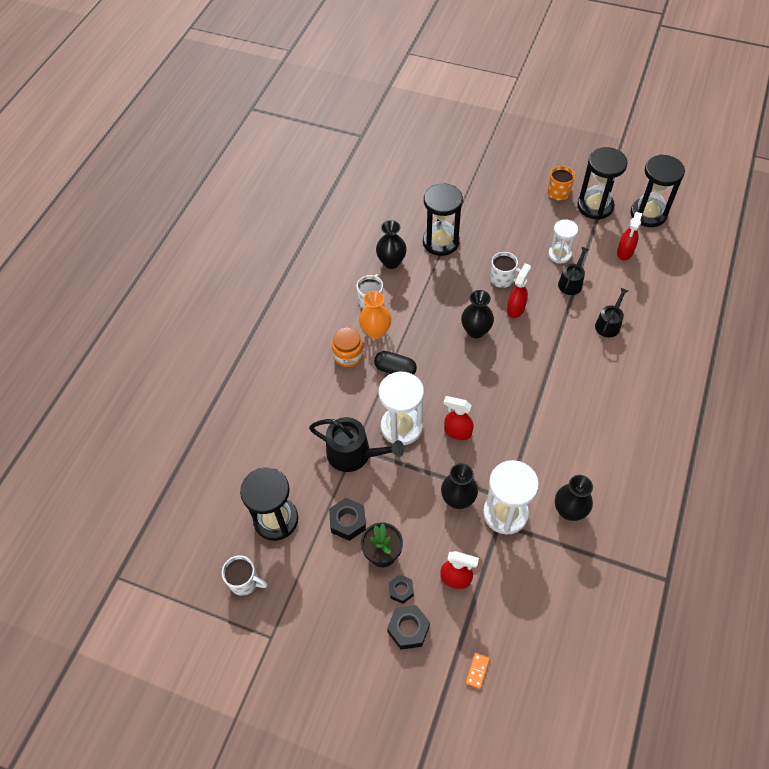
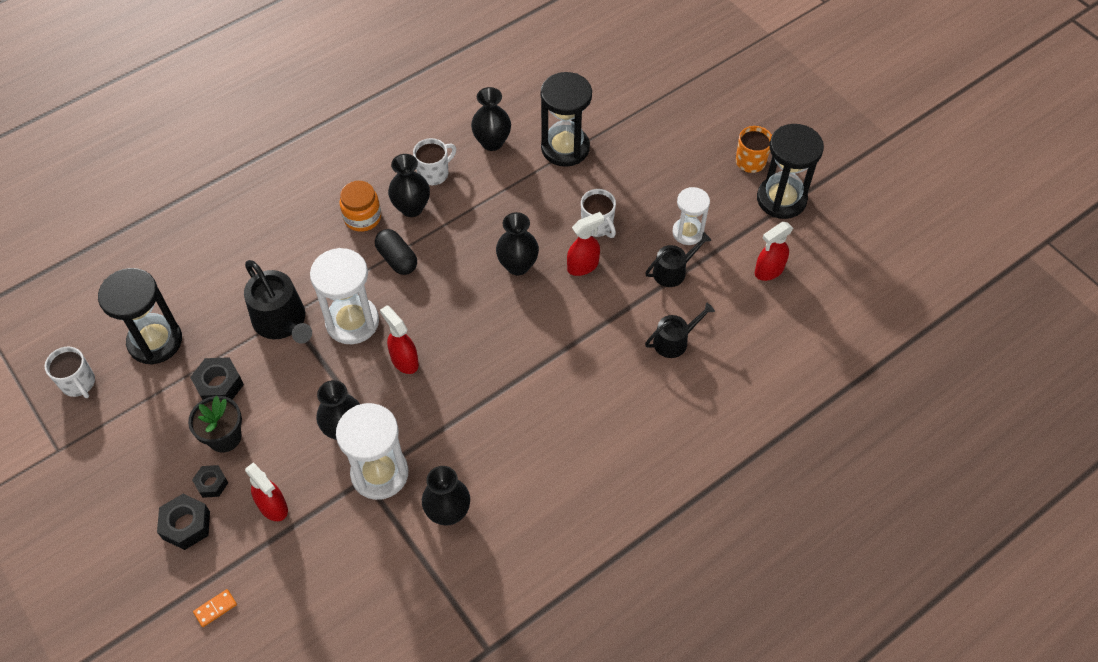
camera: 30 degrees right, 0 degrees up
(375, 331) = (411, 208): orange vase -> black vase
(648, 214) = (839, 241): black hourglass -> none

